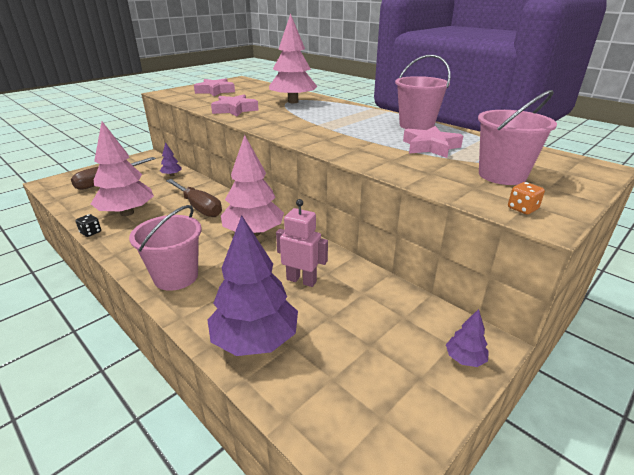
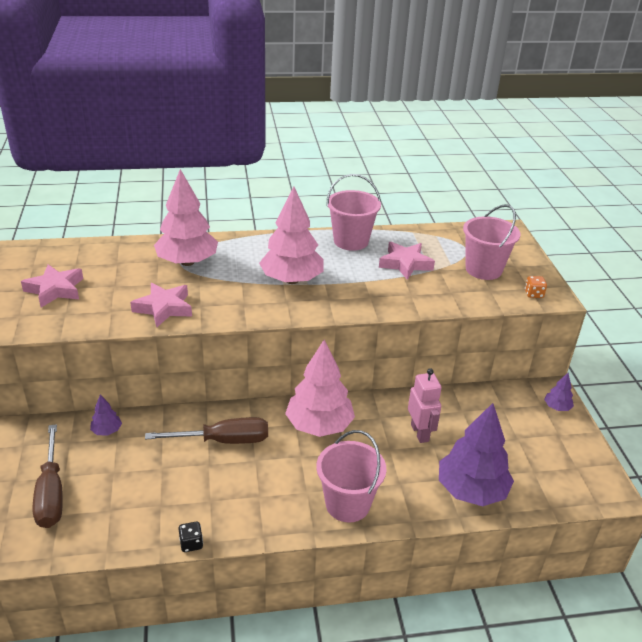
camera: 55 degrees left, 5 degrees up
(127, 213) = (172, 500): pink tree -> pink tree (291, 280)
(301, 280) = (420, 433): pink robot -> pink robot turned 105 degrees clockwise

